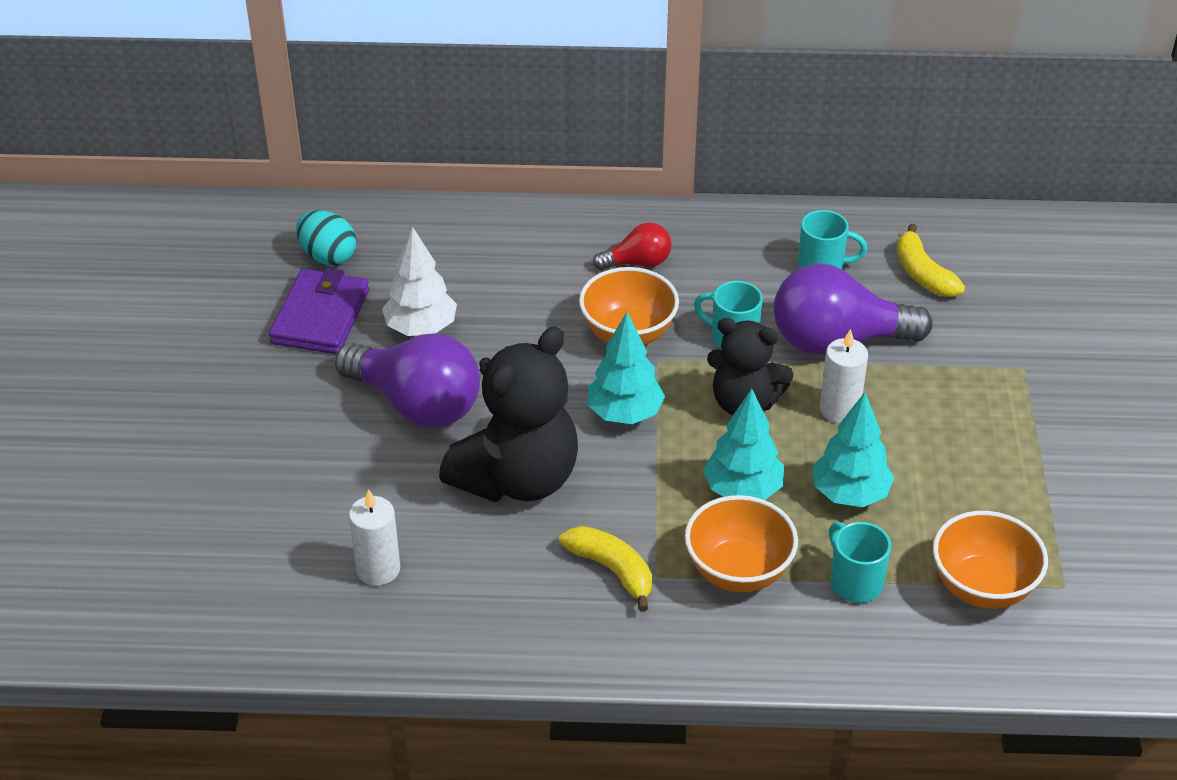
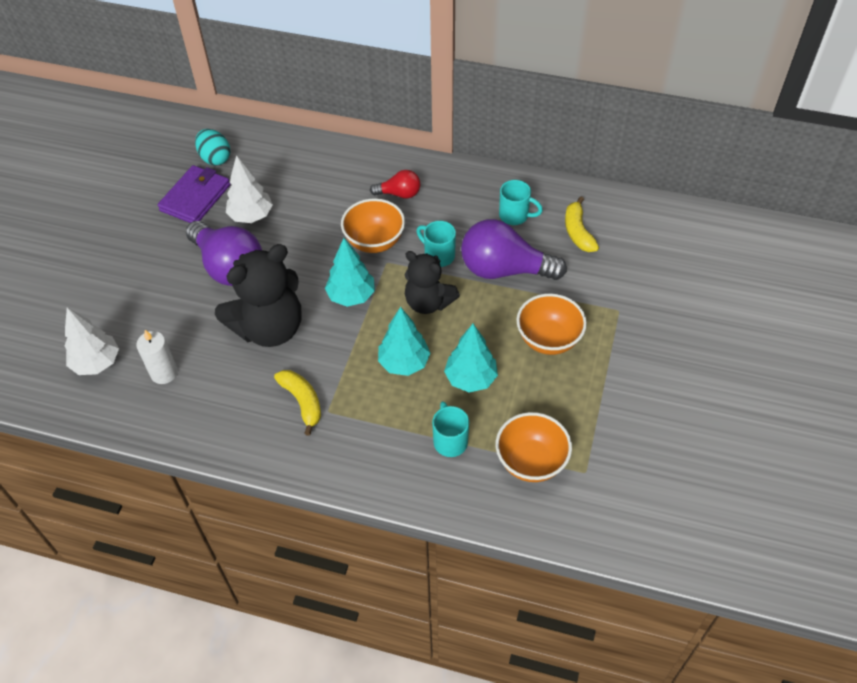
camera: 15 degrees right, 10 degrees up
(263, 574) = (97, 363): none -> white tree
(738, 571) = (379, 418): orange bowl -> orange bowl (548, 339)
(839, 409) = (487, 318): white candle -> none

